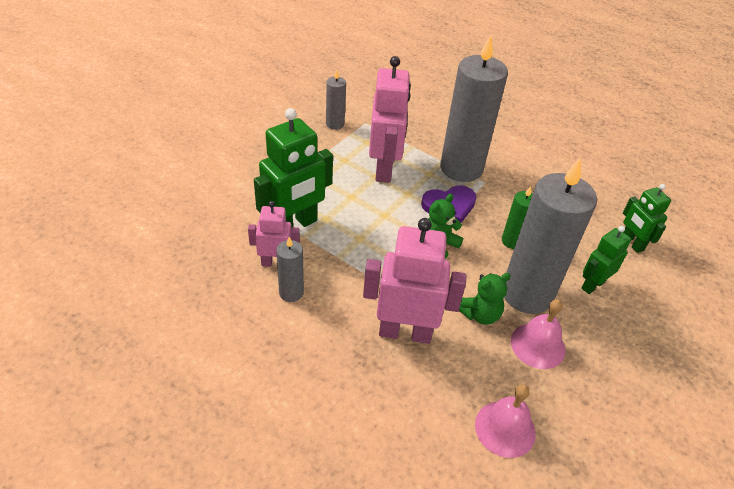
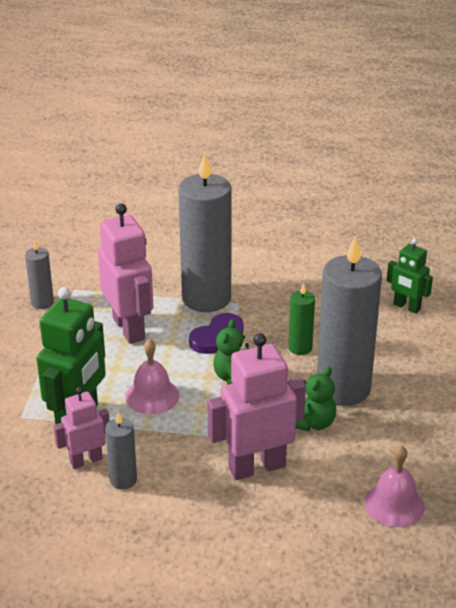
camera: 25 degrees left, 10 degrees down
(538, 345) = (379, 427): pink bell -> pink bell (152, 396)
(592, 285) = (394, 357): green robot -> none

